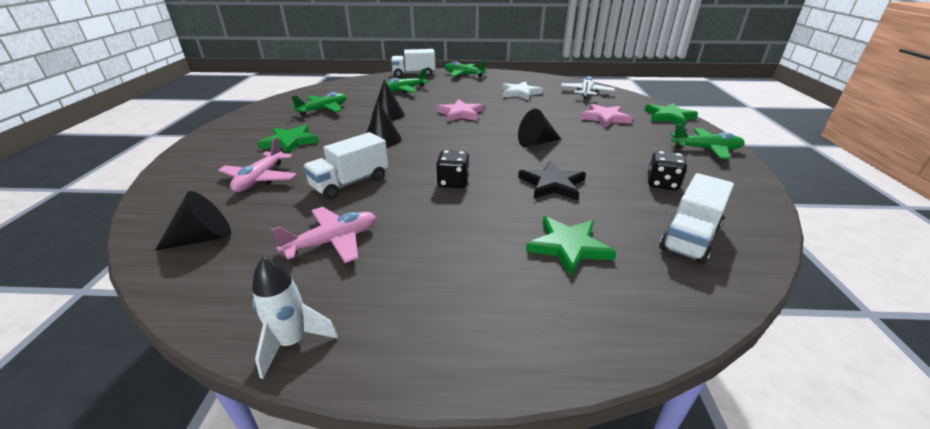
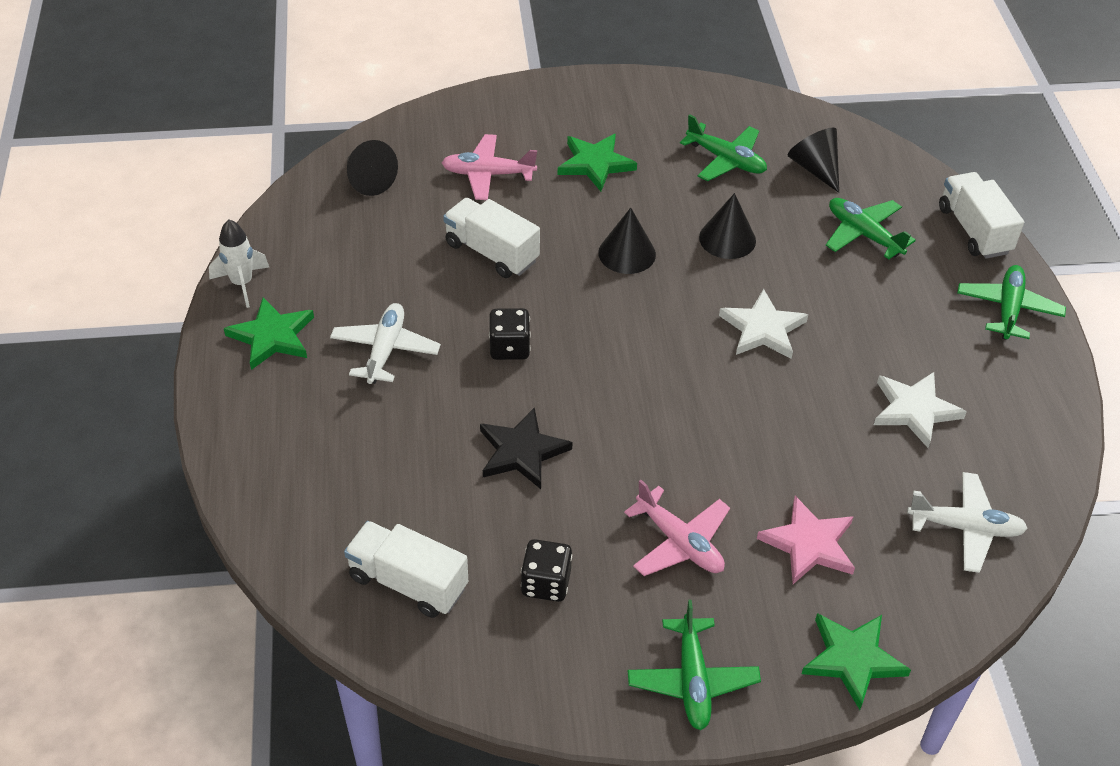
camera: 80 degrees right, 15 degrees up
(333, 241) = (371, 270): pink plane -> pink plane (679, 542)
(439, 238) = (385, 350): none -> white plane
(460, 113) = (763, 329): pink star -> white star
(536, 143) = (659, 435): black cone -> black cone (815, 168)
(568, 247) = (379, 461): green star -> green star (272, 336)

